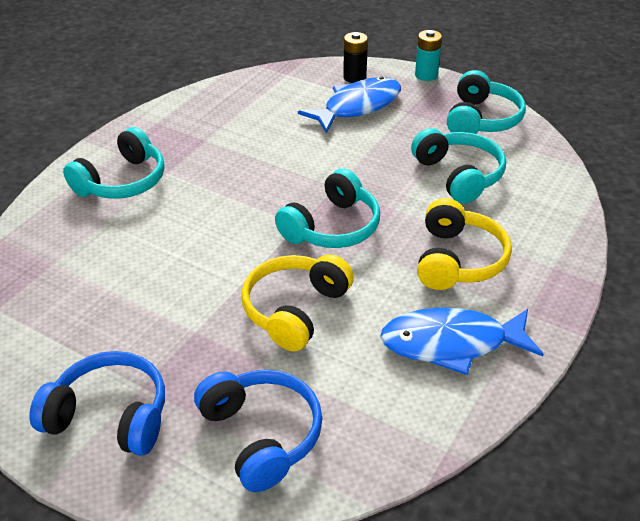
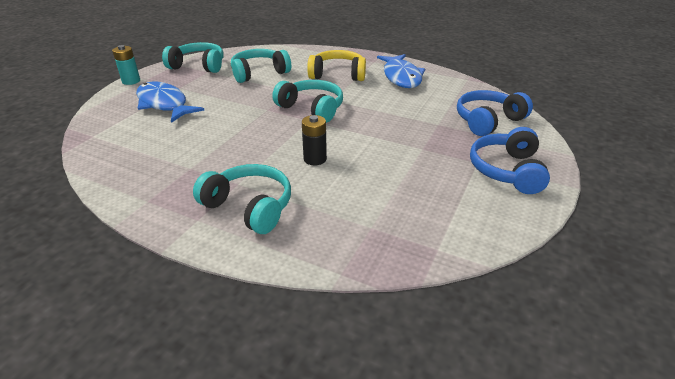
camera: 95 degrees left, 5 degrees down
(295, 310) = (391, 117): yellow headphones -> none
(354, 77) = (118, 106): black battery -> black battery (315, 159)

